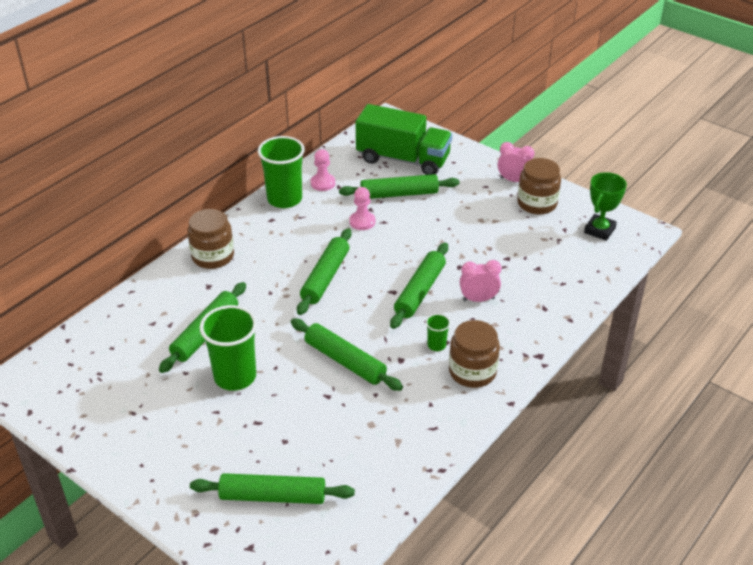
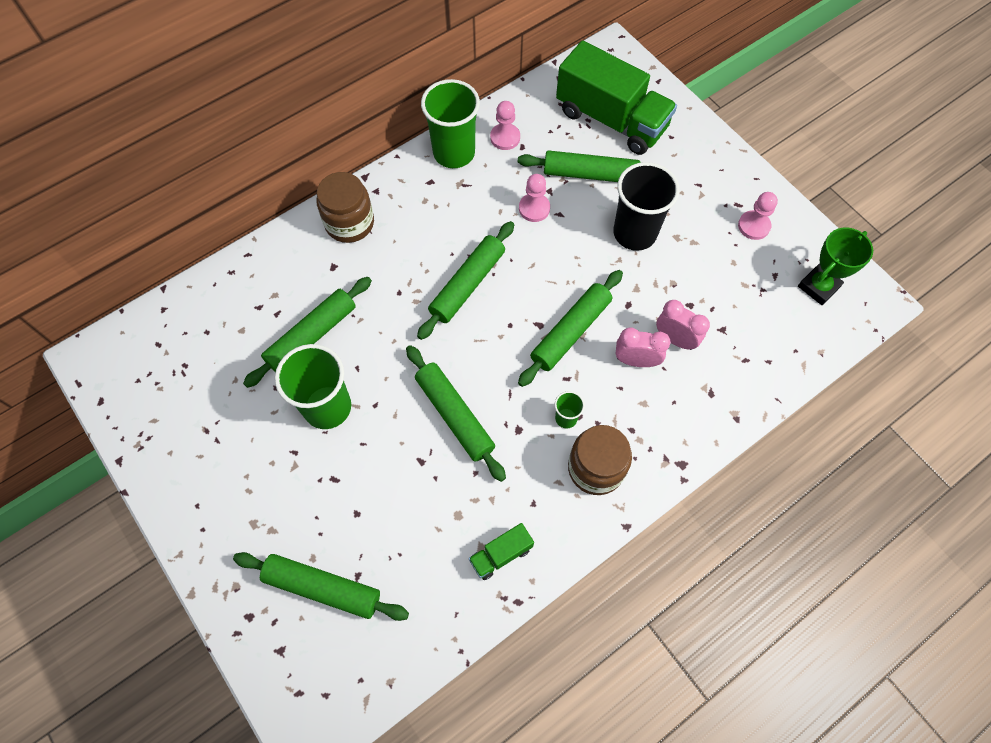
camera: 15 degrees right, 25 degrees up
(416, 442) = (501, 554): none -> green truck
(447, 223) = (634, 233): none -> black cup
(513, 180) = (736, 182): pink clock -> pink clock (675, 339)
(537, 203) = (753, 226): brown jar -> pink pawn

